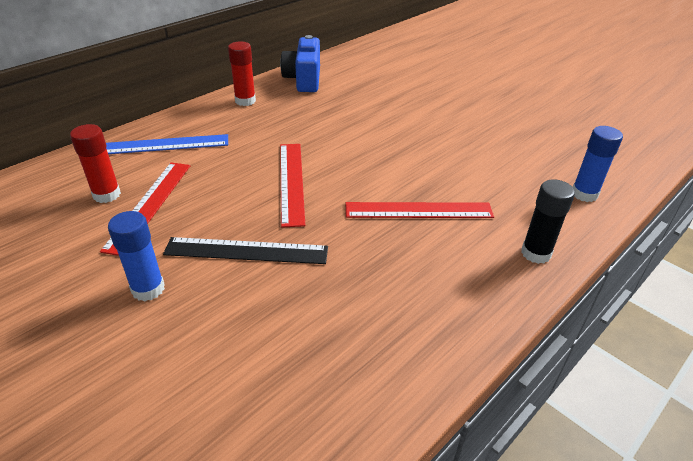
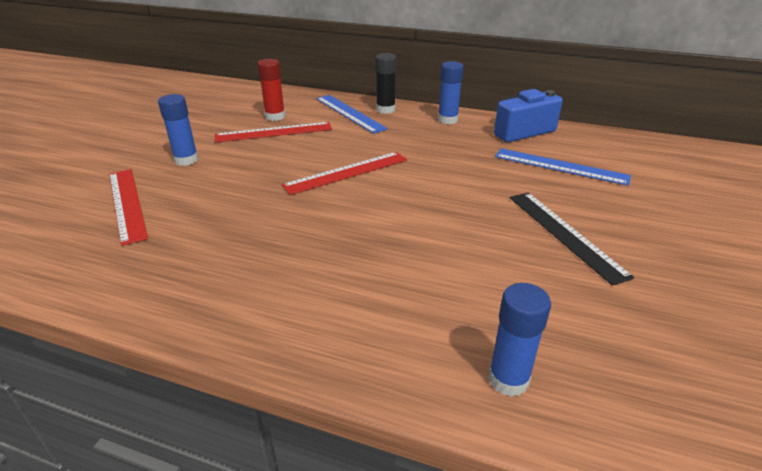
camera: 65 degrees right, 5 degrees down
(245, 101) = (448, 120): red glue stick -> blue glue stick
(246, 251) = (244, 180): black ruler -> black ruler (565, 234)
(372, 87) = (560, 166): none -> blue ruler
(418, 210) = (357, 247): red ruler -> red ruler (127, 204)
(536, 253) = (337, 348): black glue stick -> black glue stick (385, 109)

